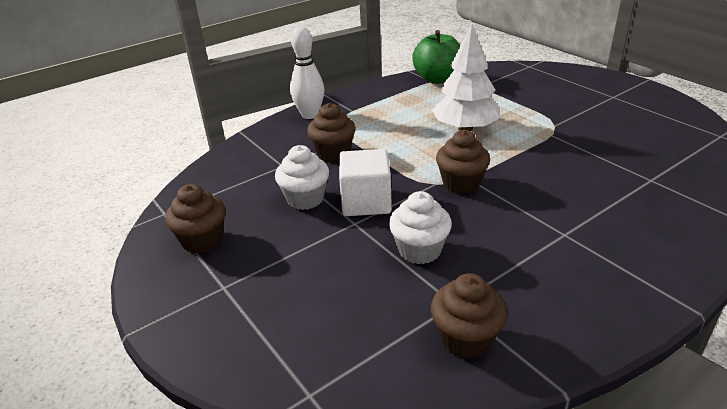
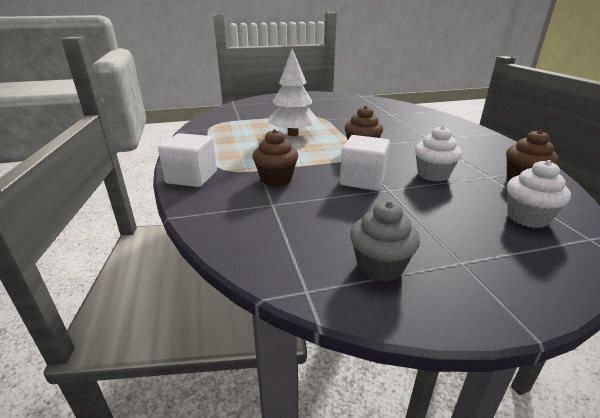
camera: 70 degrees left, 5 degrees down
(202, 240) = (380, 267): brown cupcake -> grey cupcake
(305, 199) = (340, 202): white cupcake -> white cupcake (527, 217)
(310, 115) = (192, 177): white bowling pin -> white cube
(437, 79) = (208, 126): green apple -> none

